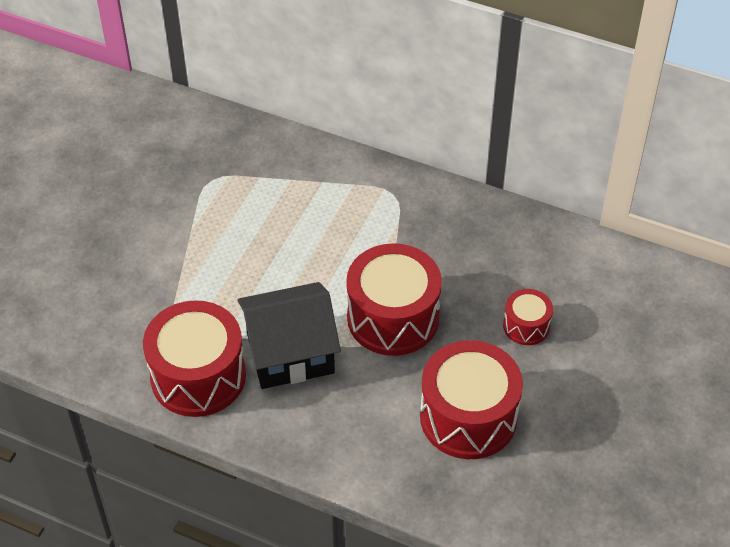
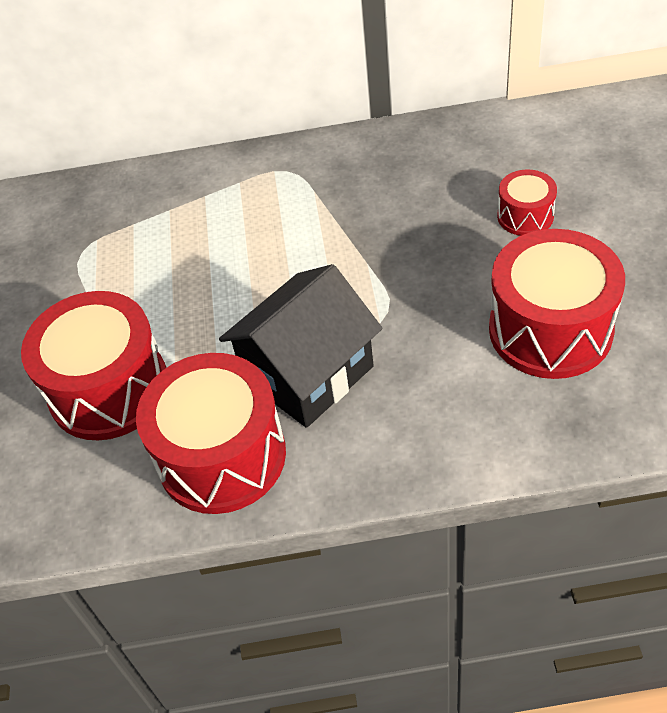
camera: 25 degrees left, 0 degrees up
(393, 317) = (387, 279): red drum -> red drum (109, 389)

